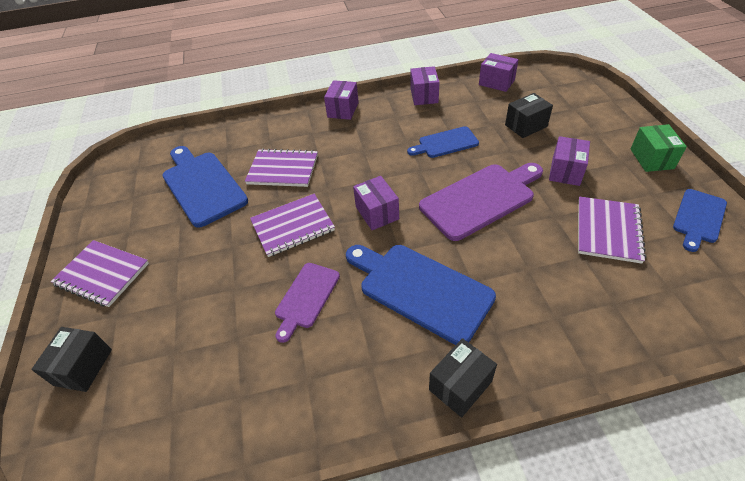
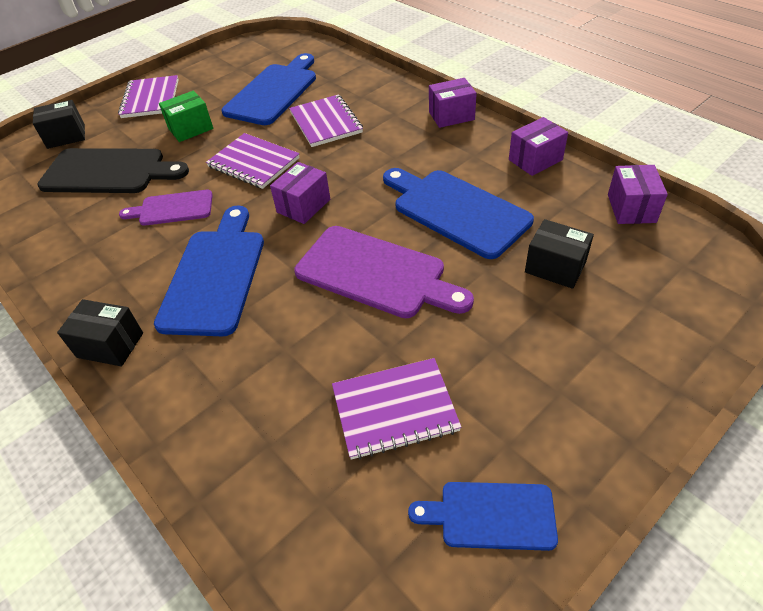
camera: 60 degrees right, 0 degrees up
(196, 338) = (108, 172): none -> black cutting board
(445, 143) = (456, 210): blue cutting board -> blue cutting board, size x1.71
(565, 171) = (486, 335): purple box -> none
(651, 159) = (595, 427): green box -> green box (190, 129)

